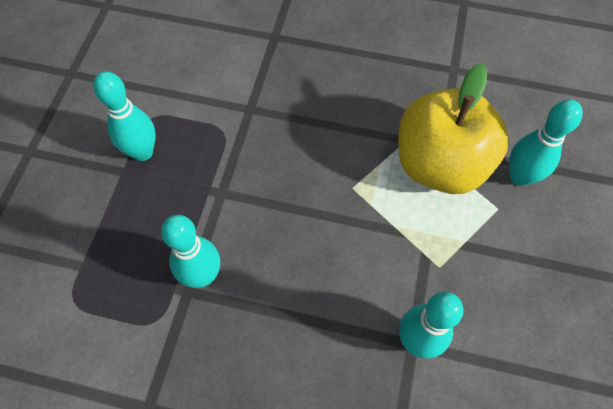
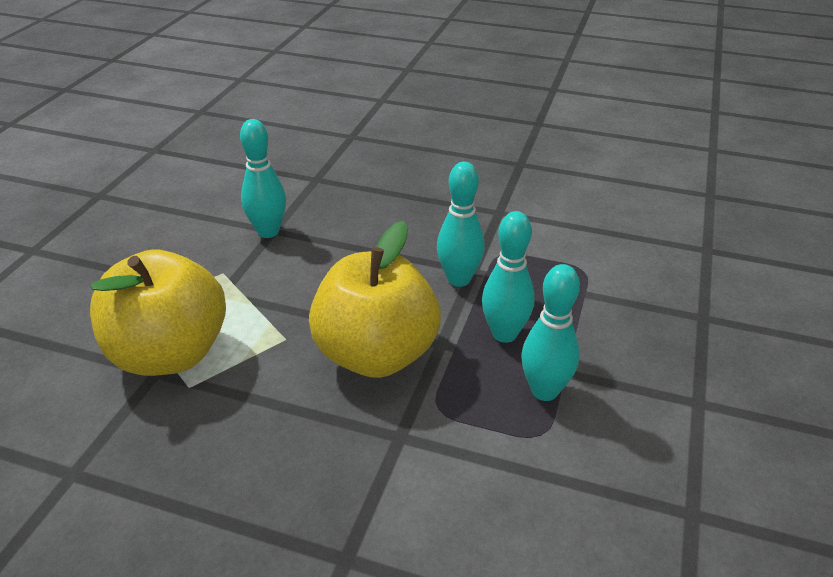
camera: 175 degrees left, 25 degrees down
(274, 176) = (376, 354): none -> yellow apple
(519, 177) = (85, 336): turquoise bowling pin -> turquoise bowling pin (504, 334)

